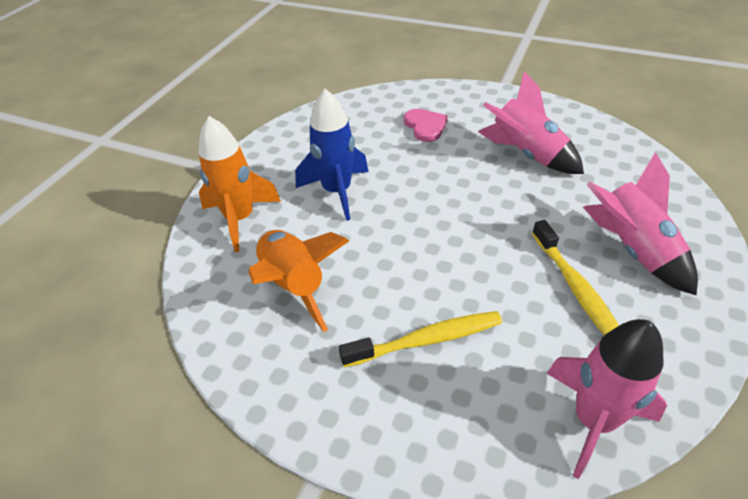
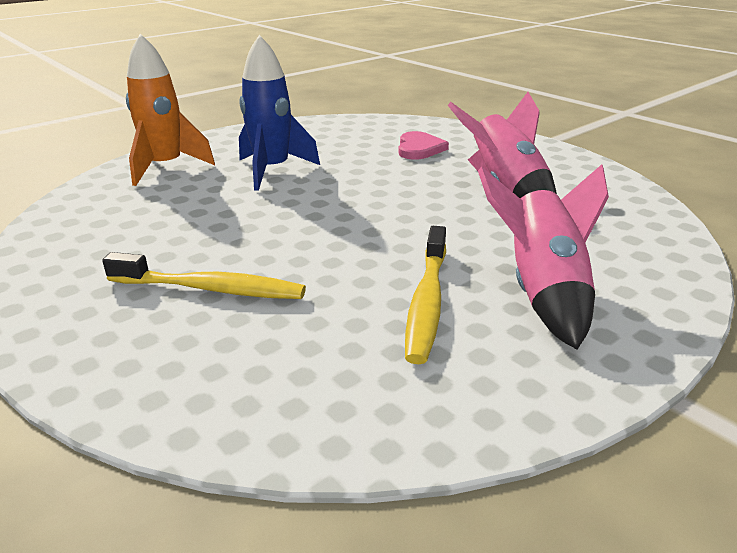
camera: 25 degrees right, 15 degrees down
(294, 285) = (148, 217): orange rocket -> none
(593, 420) = (299, 413): pink rocket -> none

